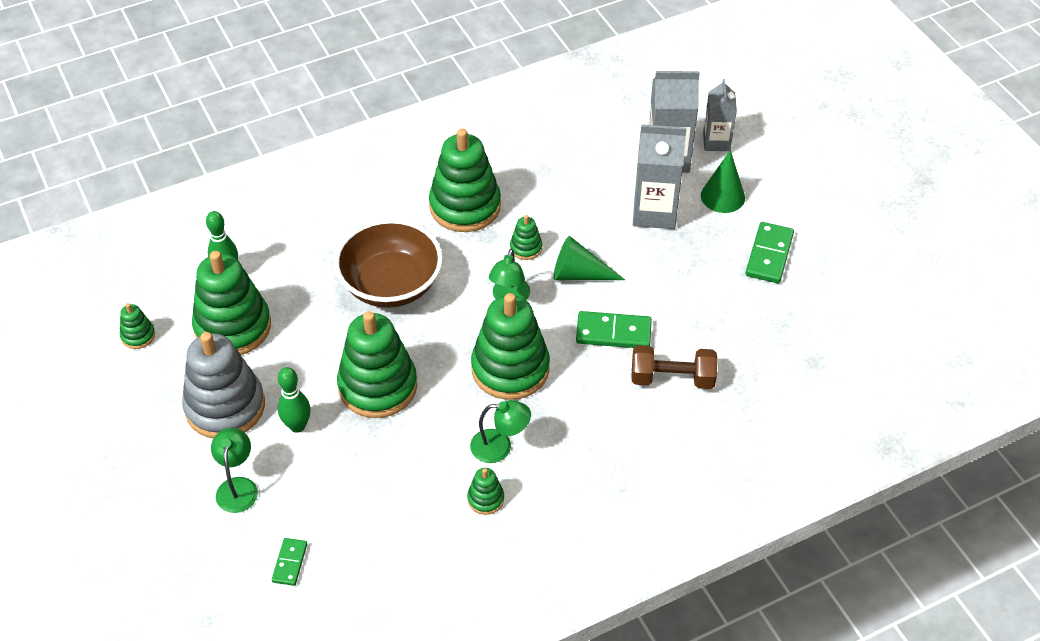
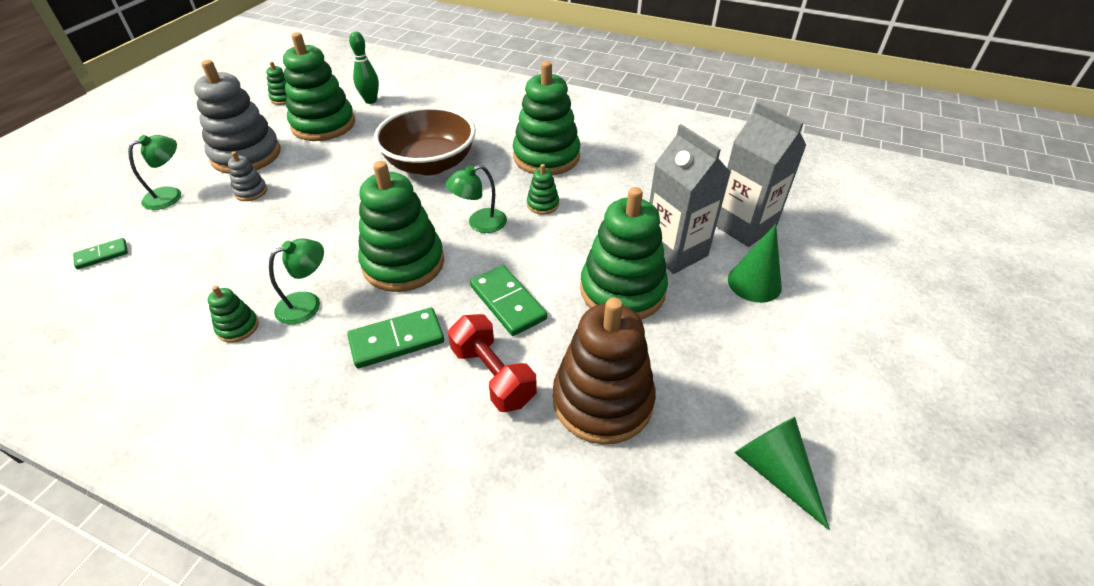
camera: 50 degrees right, 5 degrees down
(297, 426) = (251, 191): green bowling pin -> grey stacking toy
(378, 386) = (322, 207): green stacking toy -> green stacking toy (622, 290)
(500, 447) = (307, 304): green lamp -> green lamp turned 90 degrees counterclockwise
(579, 274) = (550, 246): green cone -> green cone (775, 472)
(672, 378) = (493, 375): brown dumbbell -> red dumbbell
(716, 142) = (806, 244): grey carton -> none
(742, 338) = (602, 400): none -> brown stacking toy
(769, 255) = (733, 358): green domino -> green domino (397, 340)

